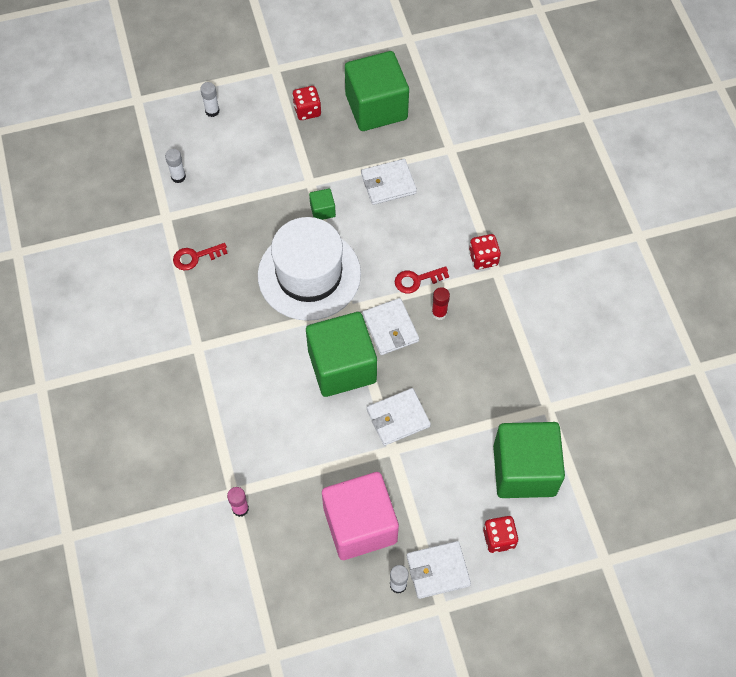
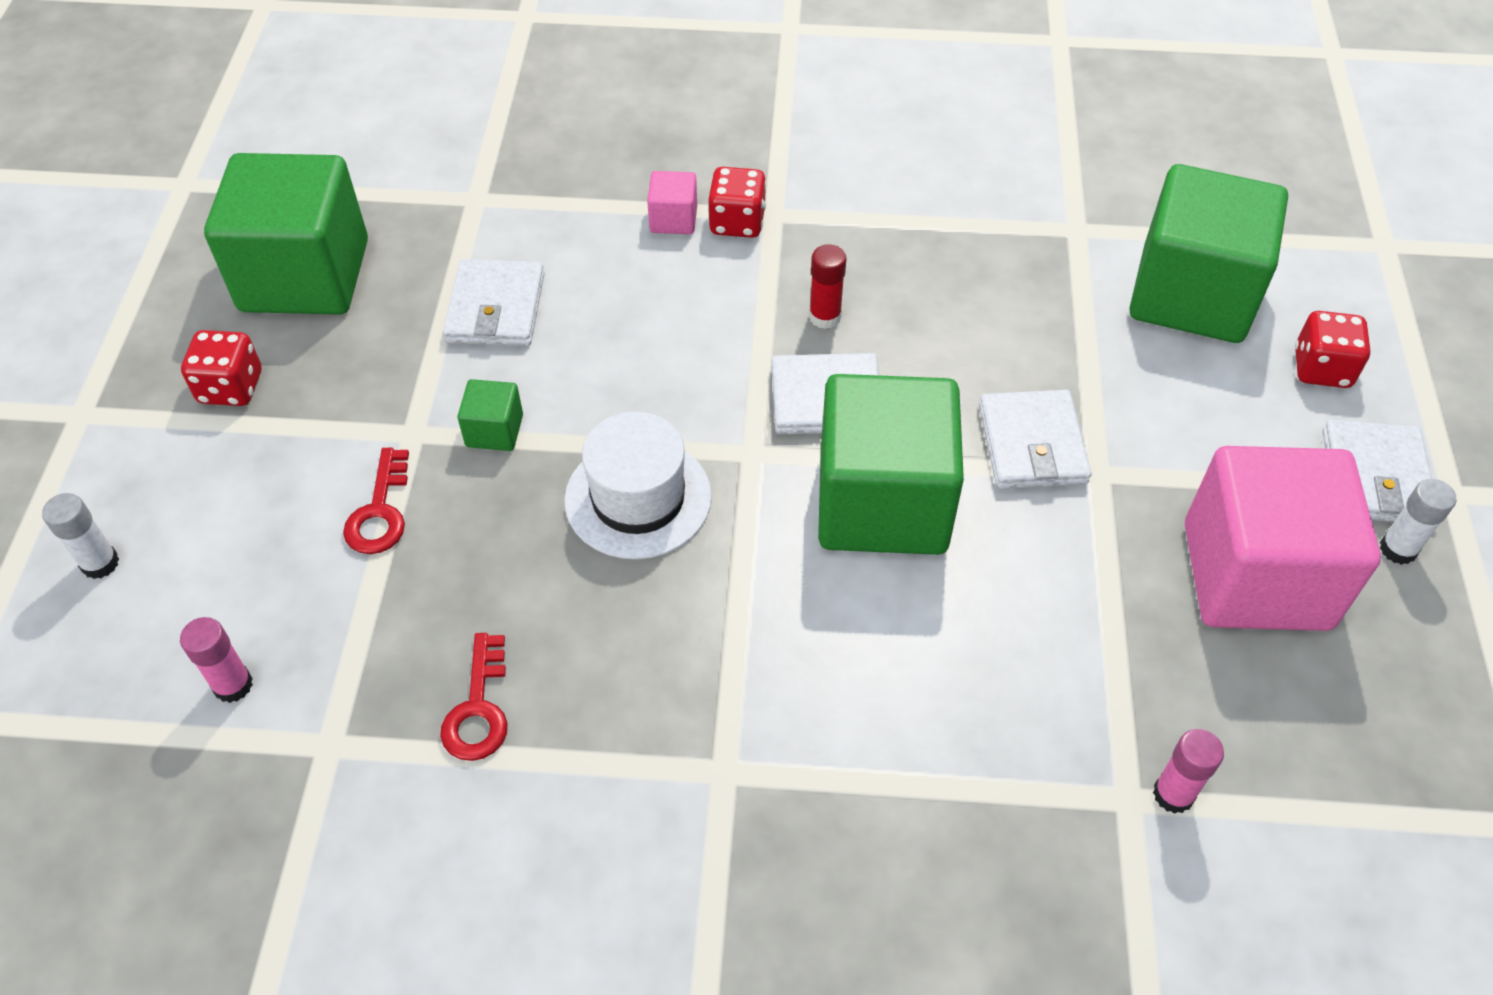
camera: 70 degrees left, 10 degrees down
(178, 177) = (233, 685): white glue stick -> pink glue stick
(309, 274) = (638, 498): white hat -> white hat, size x0.62
(417, 280) = (737, 328): red key -> red key (380, 511)
(473, 231) = (673, 219): none -> pink cube

